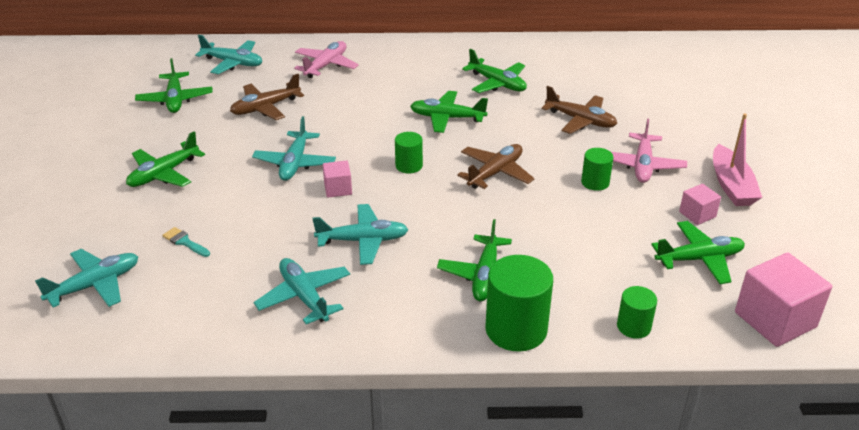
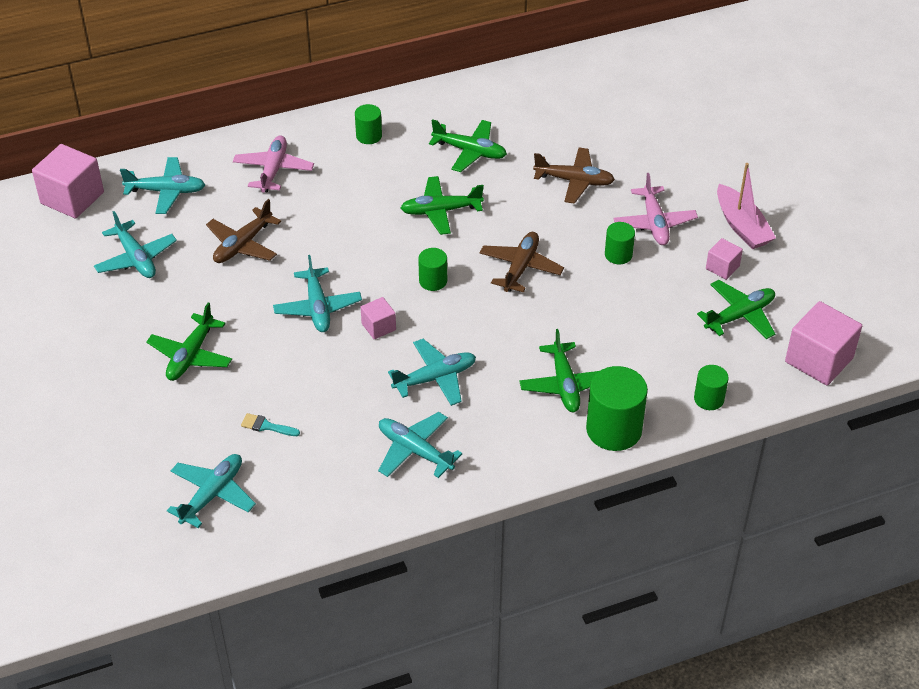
camera: 20 degrees left, 10 degrees up
(160, 54) = (72, 198): none -> pink cube
(175, 99) = (136, 258): green plane -> turquoise plane
(418, 58) = (369, 136): none -> green cylinder

